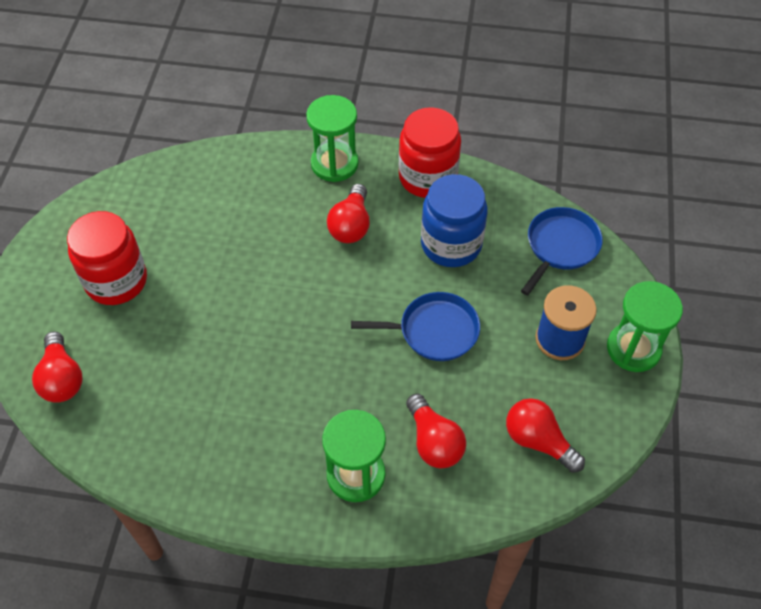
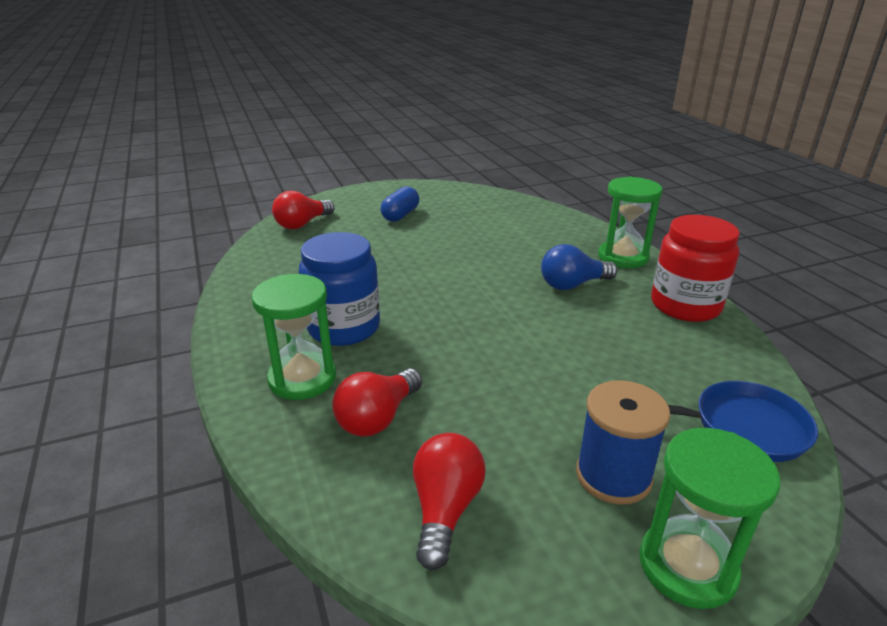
camera: 60 degrees right, 25 degrees down
(116, 281) = (400, 215): red jar -> blue capsule
(351, 225) = (572, 285): red light bulb -> blue light bulb
(434, 331) = (515, 371): blue pan -> none
(451, 244) = (631, 345): blue jar -> blue jar (344, 327)

